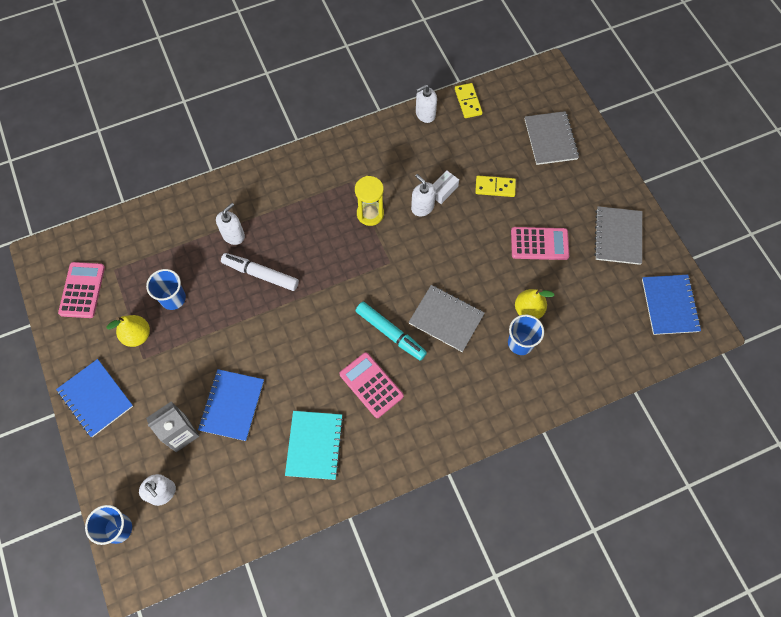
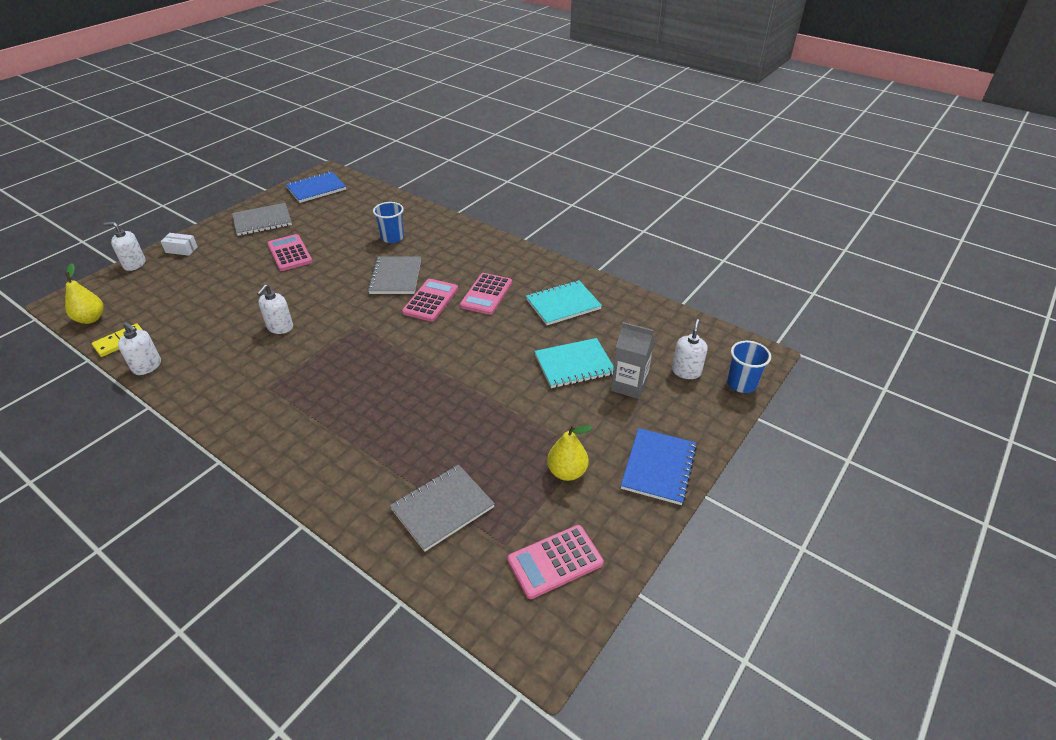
camera: 120 degrees left, 25 degrees down
(173, 298) = (502, 464): blue cup -> none
(232, 405) = (574, 365): blue notebook -> turquoise notebook
(233, 235) = (389, 452): white soap dispenser -> white soap dispenser (134, 264)
(260, 274) = (425, 407): white marker -> none
(370, 214) = (305, 358): yellow hourglass -> none
(390, 333) = (430, 301): turquoise marker -> pink calculator
(443, 190) = (253, 321): white box -> white box (181, 250)
(495, 187) = (235, 292): yellow domino -> none
(528, 310) = (359, 242): yellow pear -> yellow pear (91, 319)
(550, 139) = (161, 278): grey notebook -> grey notebook (442, 508)

